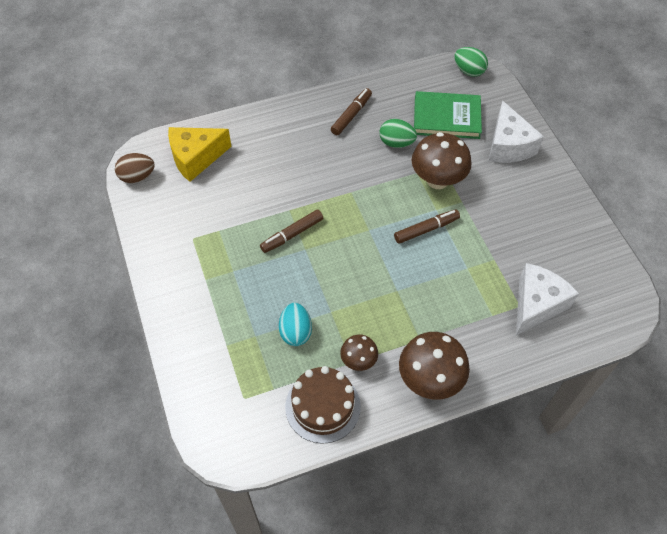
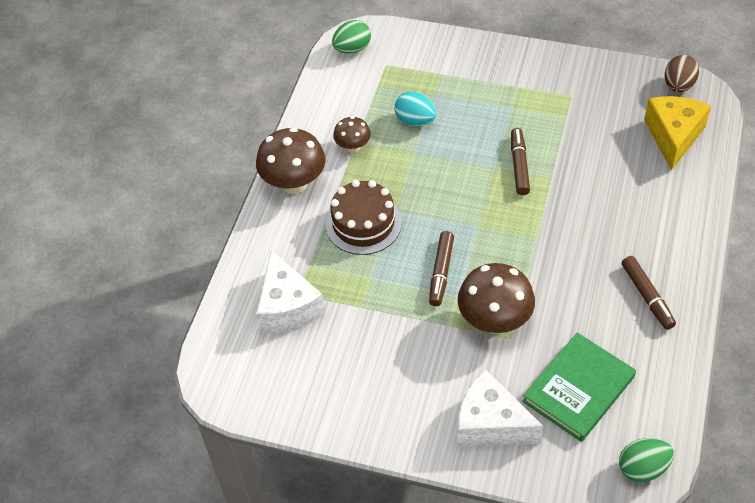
camera: 130 degrees right, 5 degrees down
(322, 406) = (336, 106): brown cake -> brown cake (363, 223)
(396, 143) = (574, 315): green egg -> green egg (352, 49)

